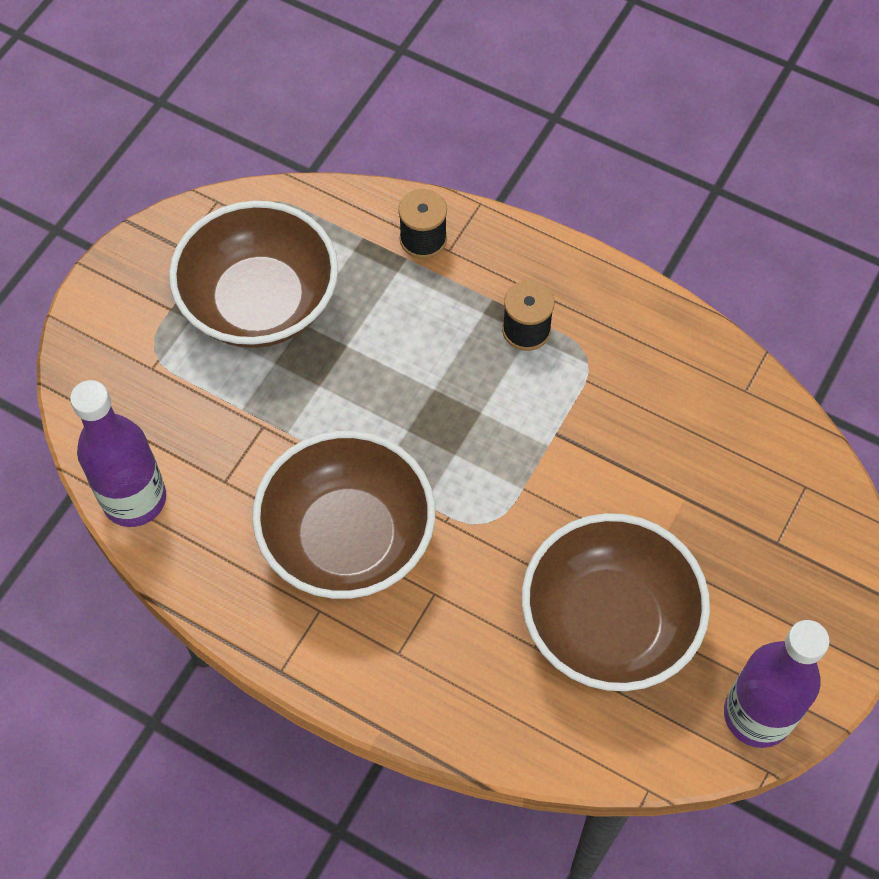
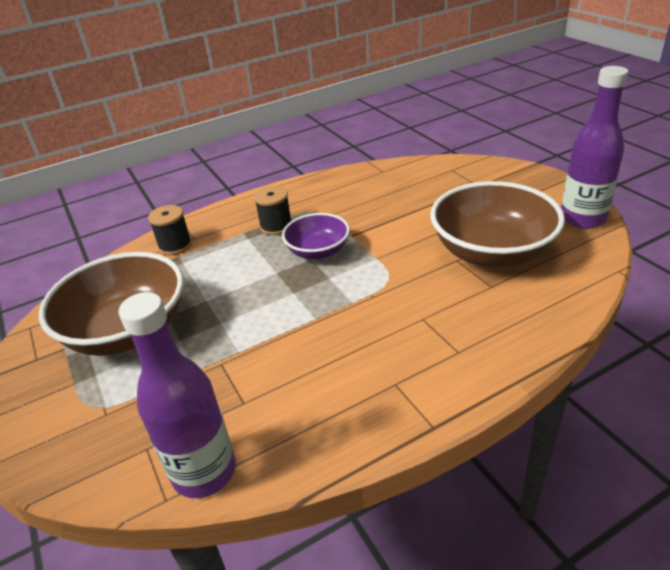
camera: 55 degrees left, 25 degrees down
(347, 537) = (348, 347): brown bowl -> none
(499, 412) = (318, 251): none -> purple bowl

